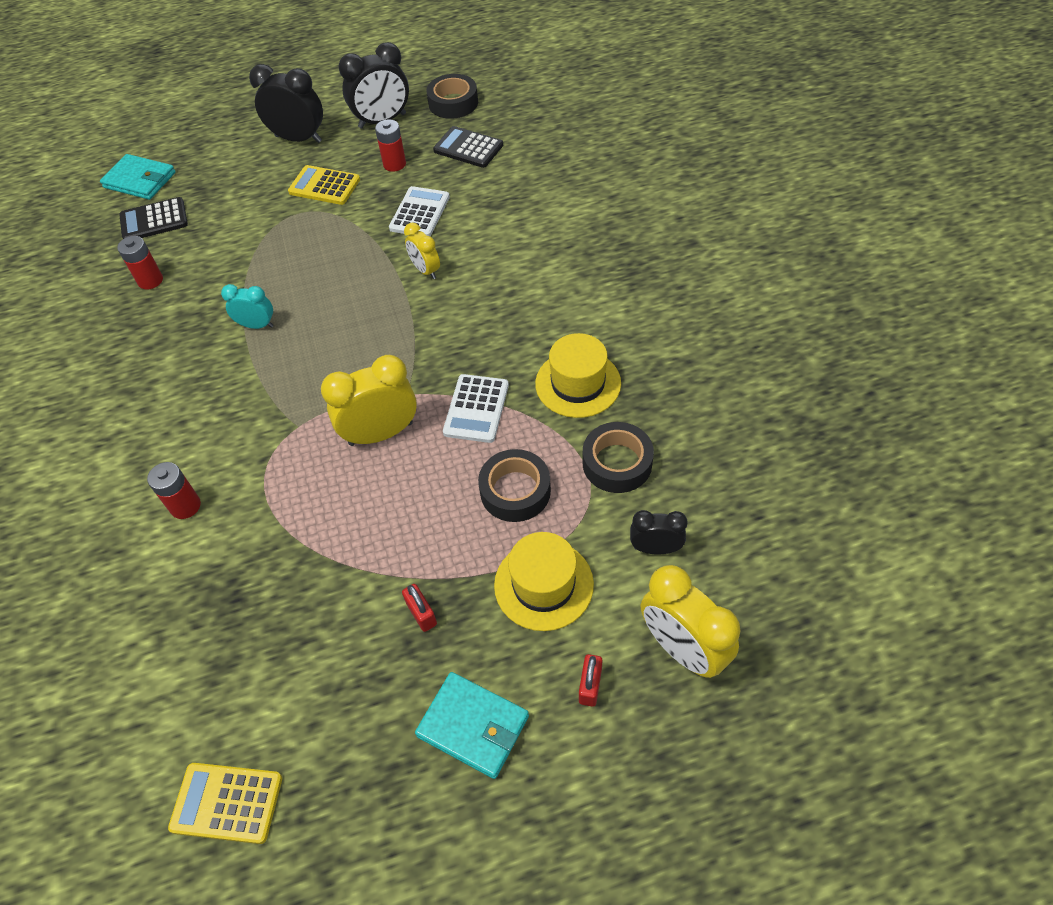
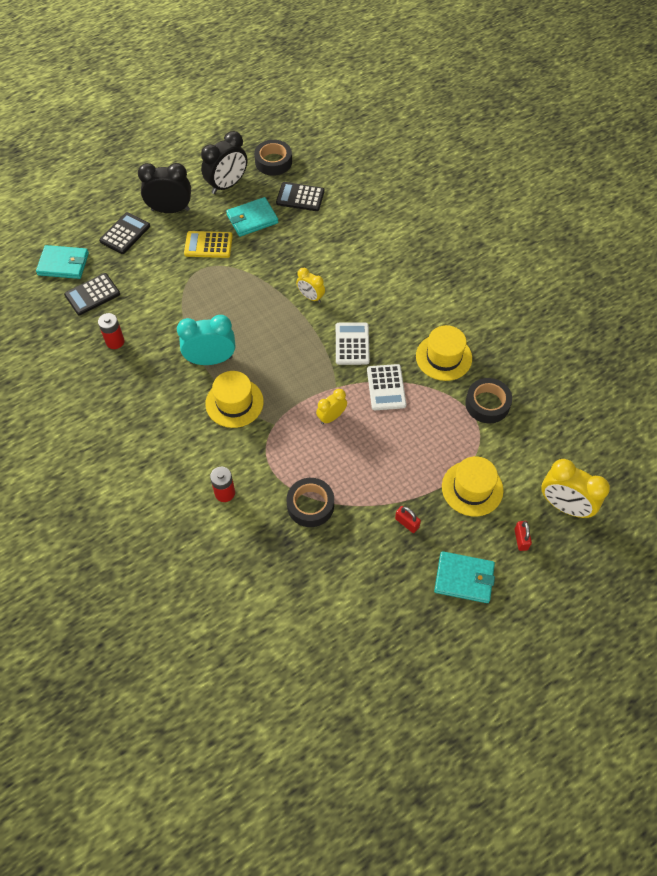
camera: 20 degrees left, 5 degrees up
(227, 803) = (340, 657): yellow calculator -> none
(230, 157) = (125, 233): none -> black calculator
(257, 325) = (211, 360): turquoise clock -> turquoise clock, size x1.72
(259, 386) = (234, 403): none -> yellow hat
(381, 433) = (331, 417): yellow clock -> yellow clock, size x0.58
(394, 164) = (252, 219): red battery -> turquoise wallet
(420, 213) = (287, 254): white calculator -> white calculator (352, 344)
(515, 491) = (432, 435): black tape -> black tape (310, 505)
(655, 548) = (529, 451): black clock -> none

